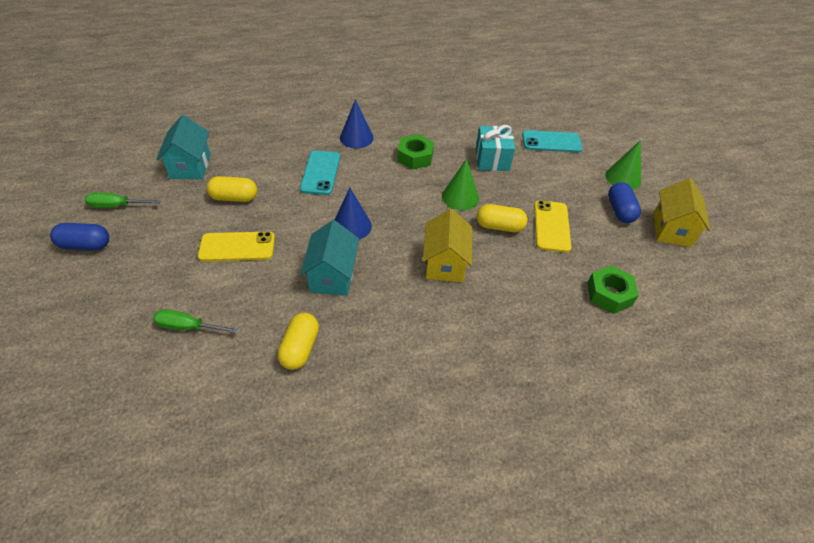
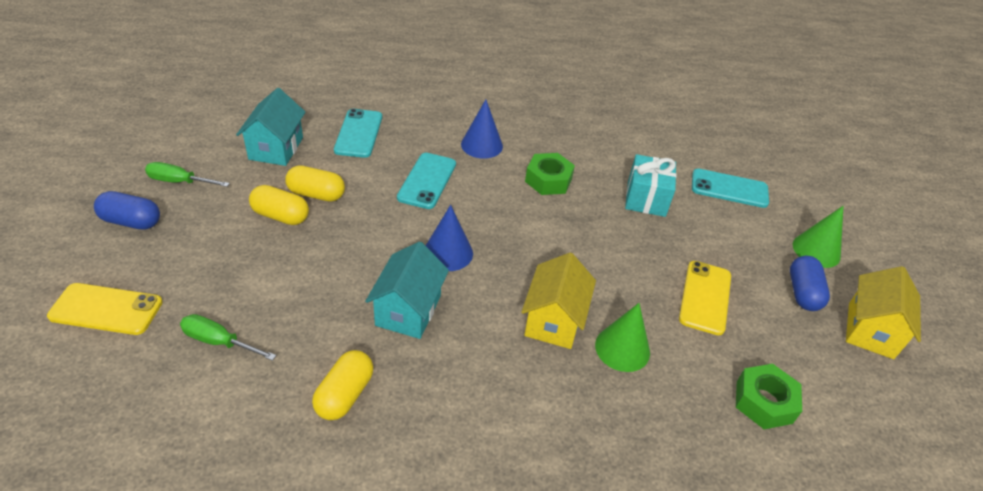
camera: 10 degrees right, 5 degrees down
(237, 247) = (303, 254): yellow phone -> yellow phone (106, 309)
(255, 143) = (359, 133): none -> turquoise phone
(460, 197) = (593, 239): green cone -> green cone (622, 348)
(499, 226) = (636, 286): yellow capsule -> yellow capsule (281, 216)

